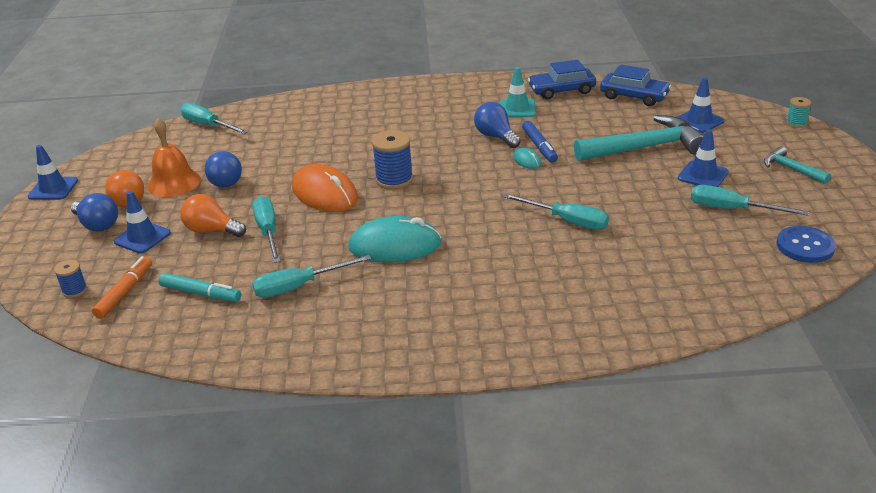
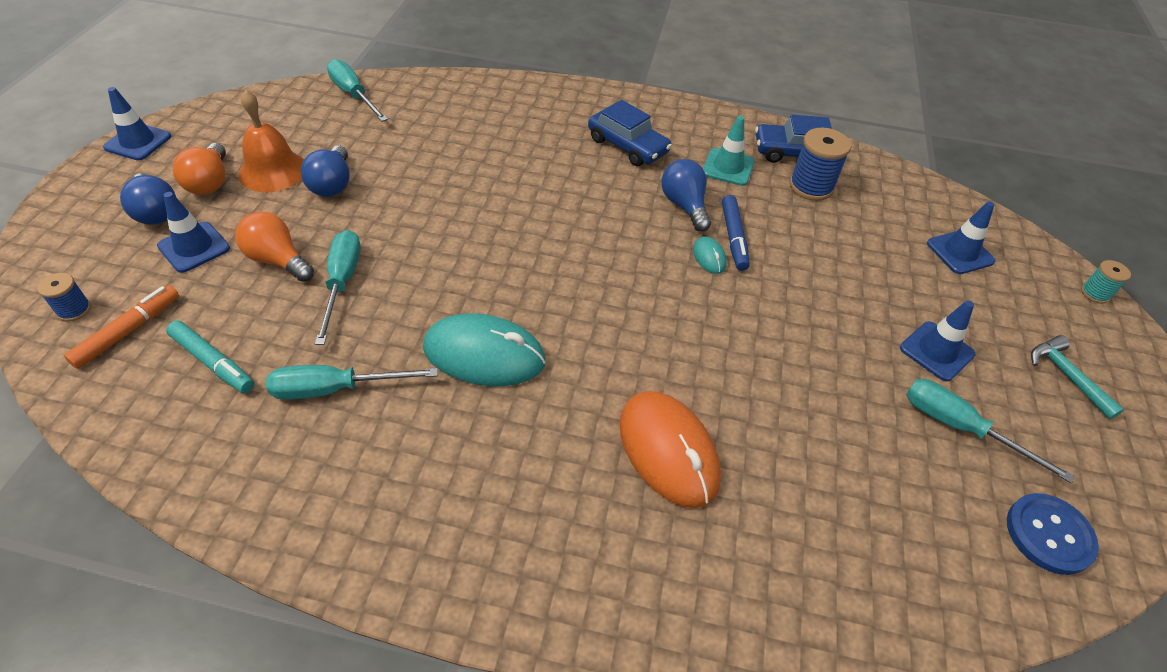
camera: 10 degrees right, 15 degrees up
(324, 193) = (437, 239): orange mouse -> orange mouse (668, 451)
(394, 180) = (530, 241): blue spool -> blue spool (811, 187)
(566, 221) = (723, 379): turquoise screwdriver -> none
(634, 96) = (885, 187): blue car -> blue car (628, 146)
(645, 147) = (872, 278): turquoise hammer -> none

